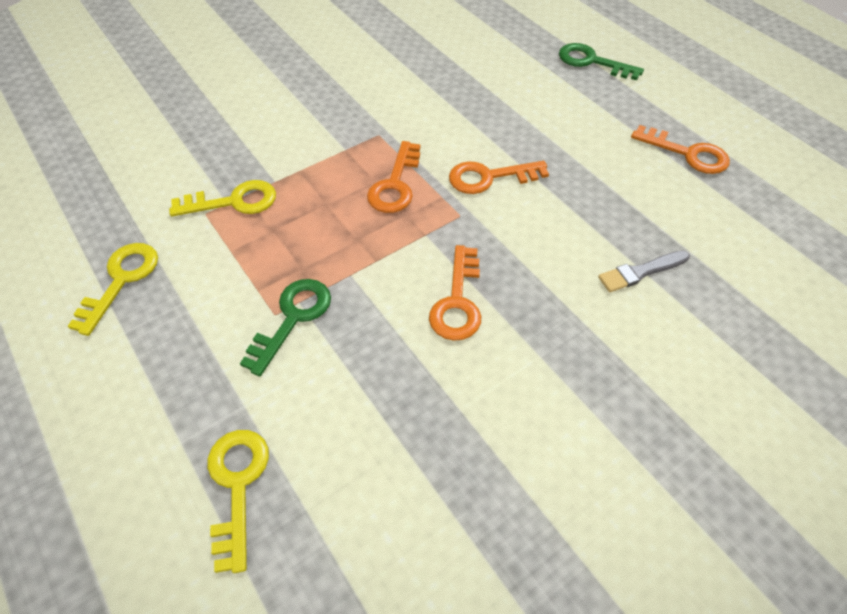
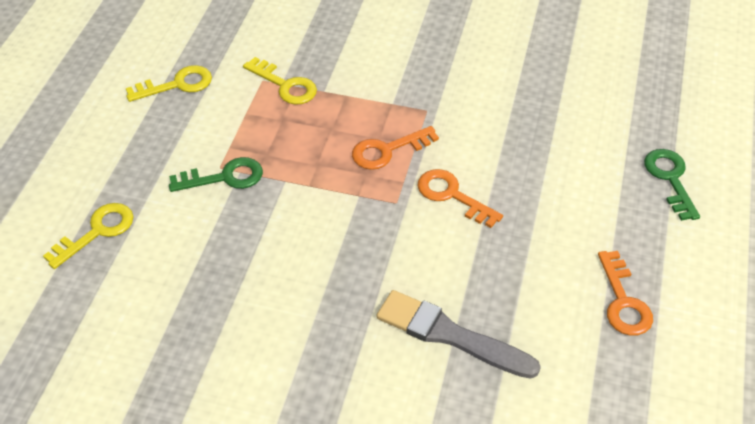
camera: 50 degrees right, 5 degrees down
(457, 302) = (317, 248): orange key -> none
(641, 272) = (450, 335): grey brush -> grey brush, size x1.81

